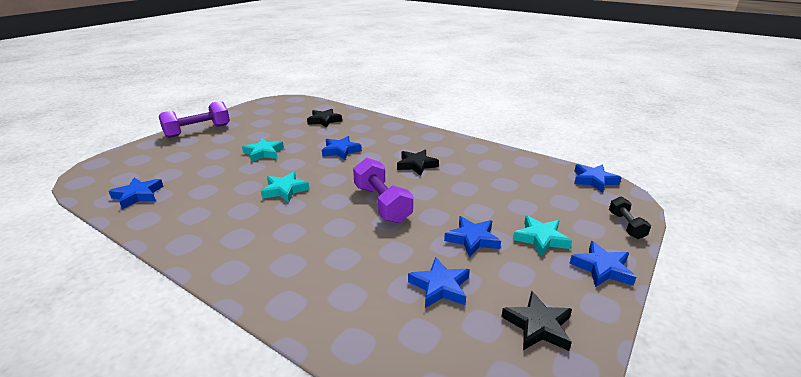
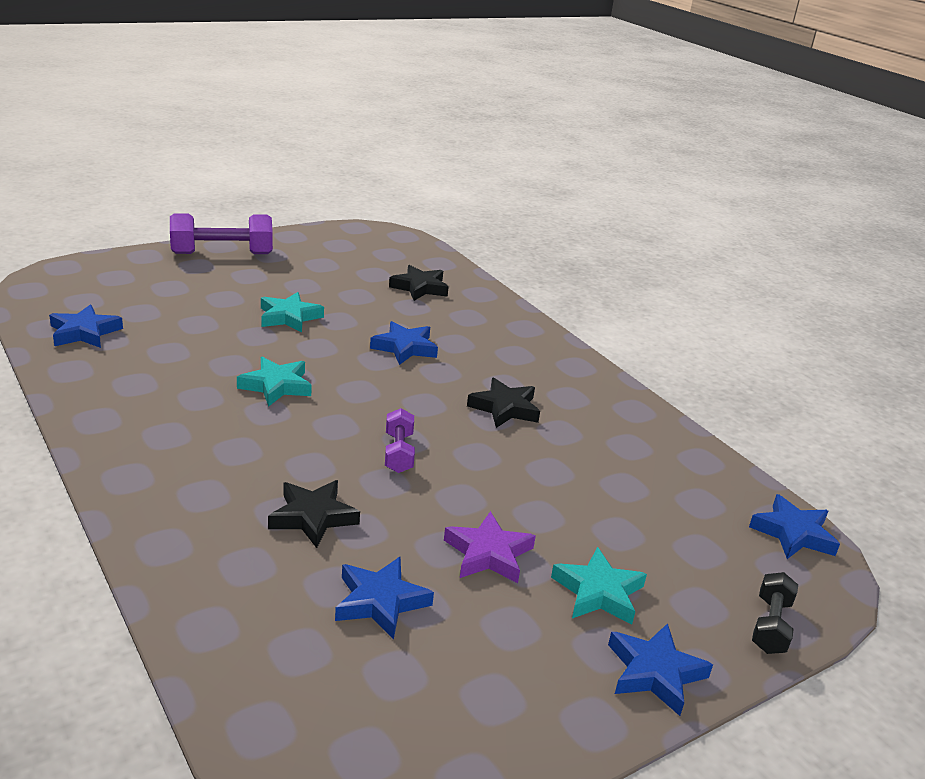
camera: 20 degrees right, 0 degrees up
(382, 204) = (398, 453): purple dumbbell -> purple dumbbell, size x0.55
(472, 239) = (488, 554): blue star -> purple star
(538, 326) = (471, 708): black star -> black star (313, 517)

